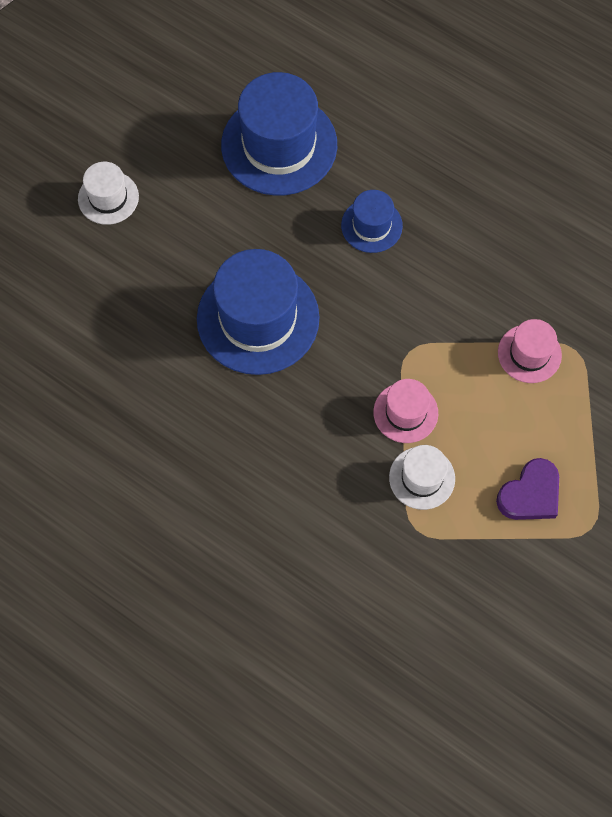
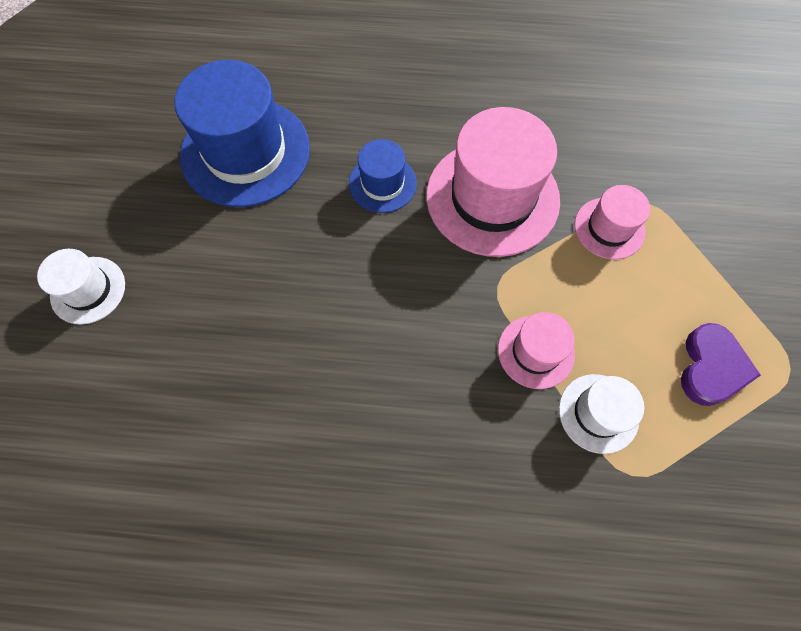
camera: 30 degrees left, 0 degrees up
(258, 318) = (323, 335): blue hat -> none
(452, 281) = (492, 197): none -> pink hat

